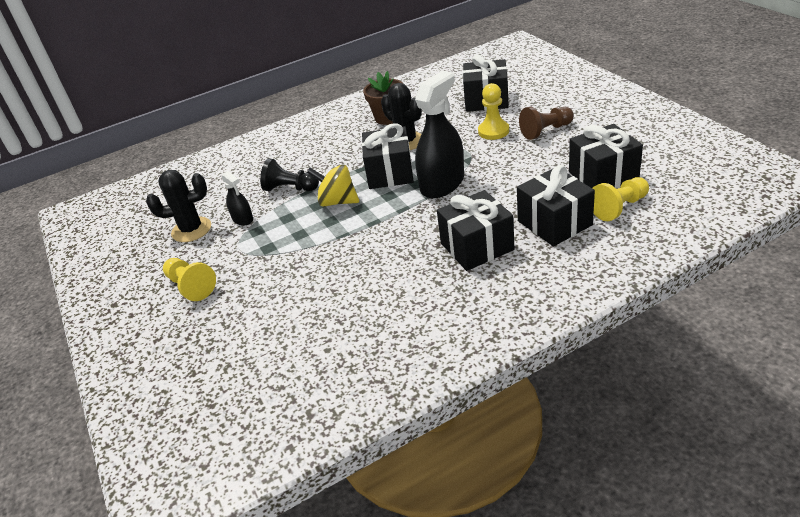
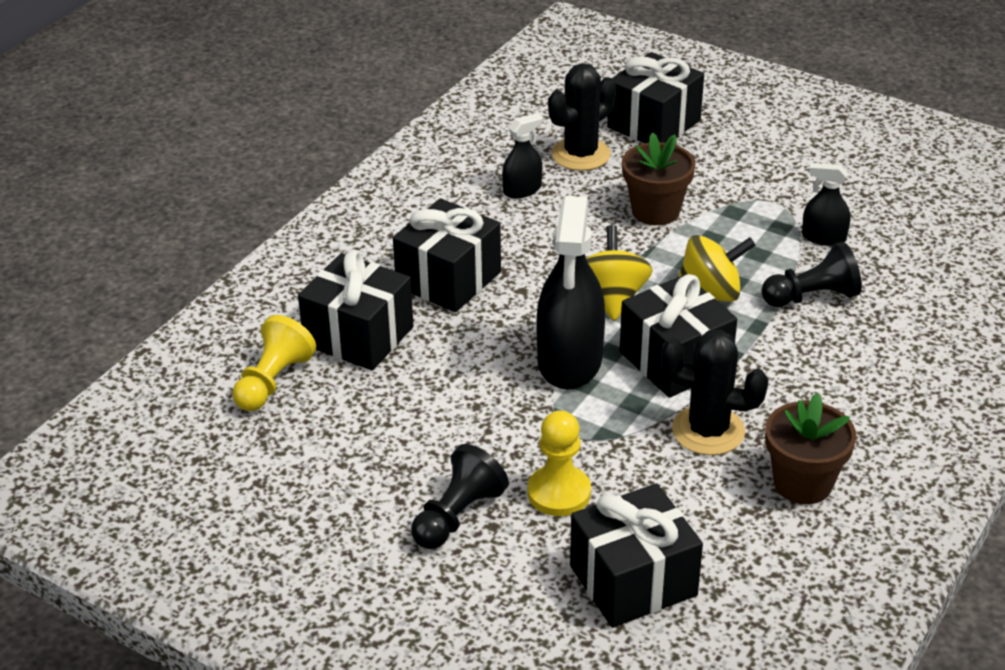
camera: 145 degrees right, 0 degrees up
(191, 230) = (878, 207): black cactus -> black cactus (581, 155)
(191, 286) = (774, 152): yellow pawn -> none
(310, 261) = (655, 211): none -> brown flower pot
(378, 304) = (522, 189): none -> black spray bottle
(390, 211) = (612, 298): none -> yellow spinning top
(546, 131) = (457, 515): brown pawn -> black pawn
(603, 175) = (315, 434): black gift -> black gift (654, 124)

